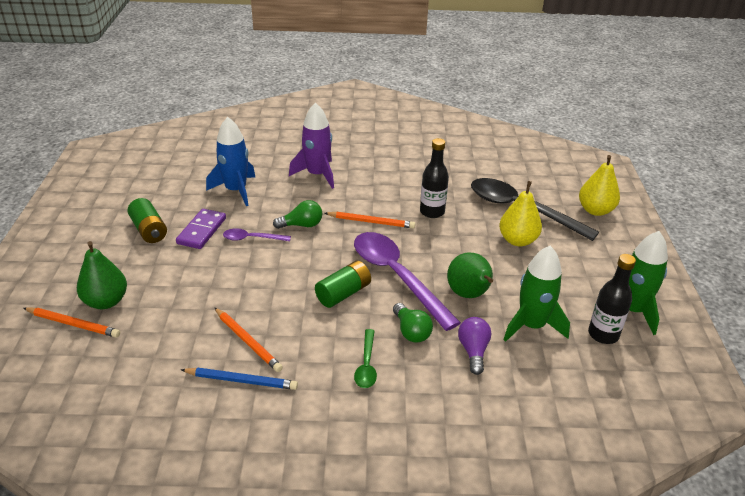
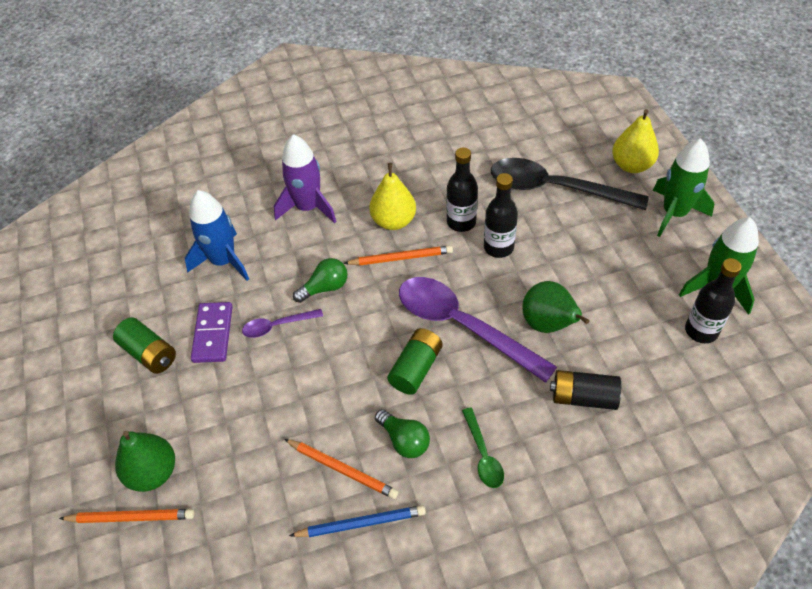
camera: 15 degrees left, 15 degrees up
(411, 331) = (510, 394): green light bulb -> green light bulb (404, 440)
(454, 235) = (498, 247): none -> black bottle
(473, 351) = (583, 397): purple light bulb -> black battery
(517, 240) = (568, 233): yellow pear -> yellow pear (393, 221)
(531, 326) = (627, 344): green rocket -> green rocket (674, 213)

